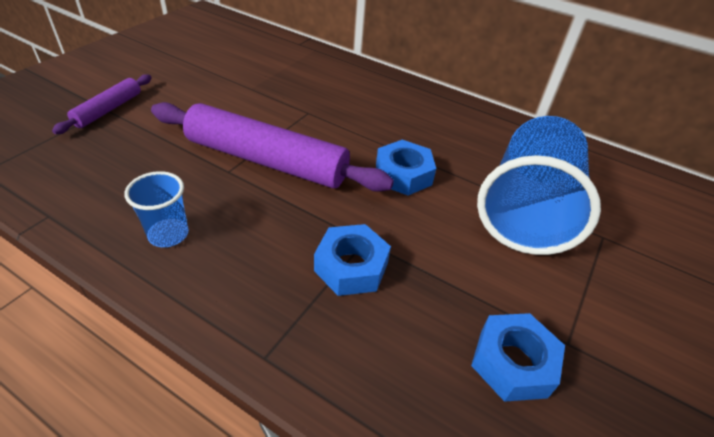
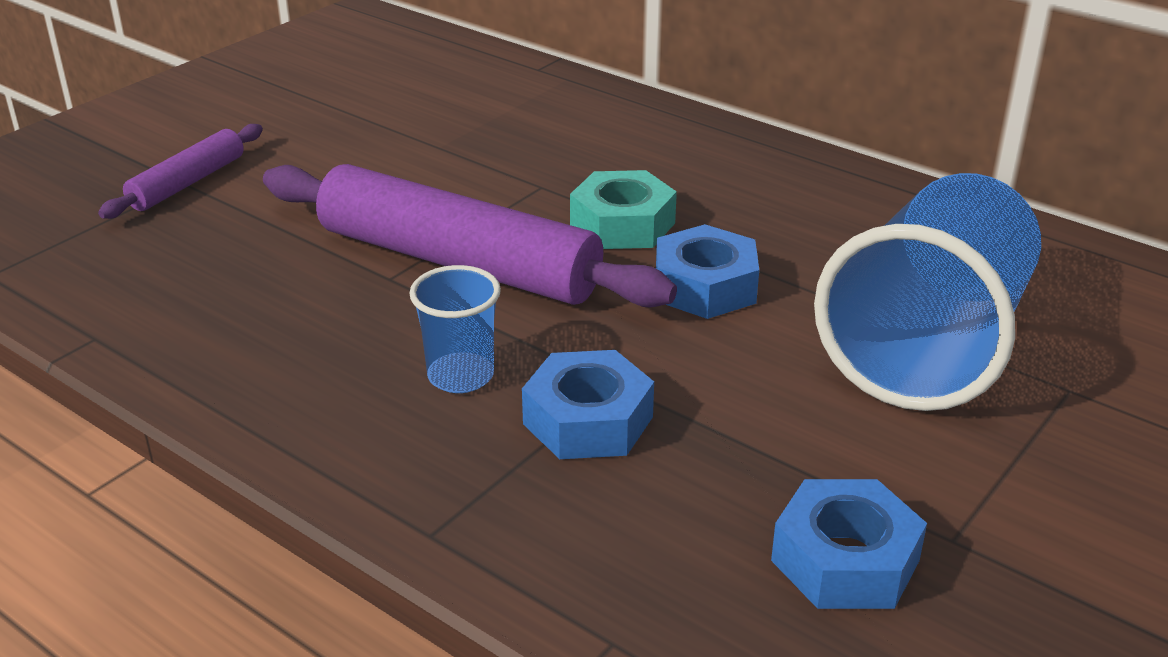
camera: 10 degrees right, 10 degrees down
(168, 234) = (285, 367): blue cup -> blue cup (460, 376)
(354, 136) = (622, 224): none -> turquoise nut

